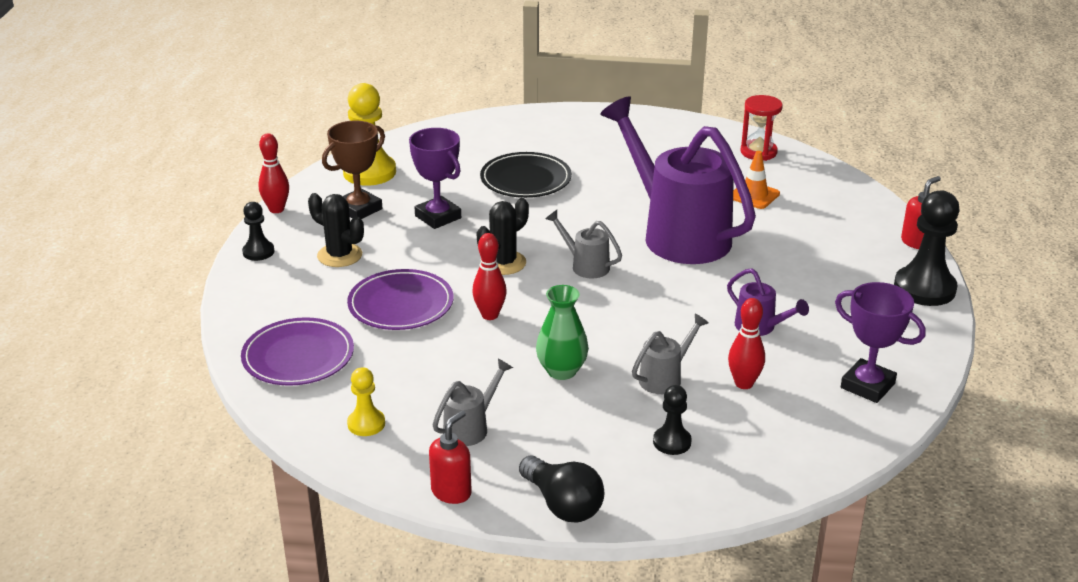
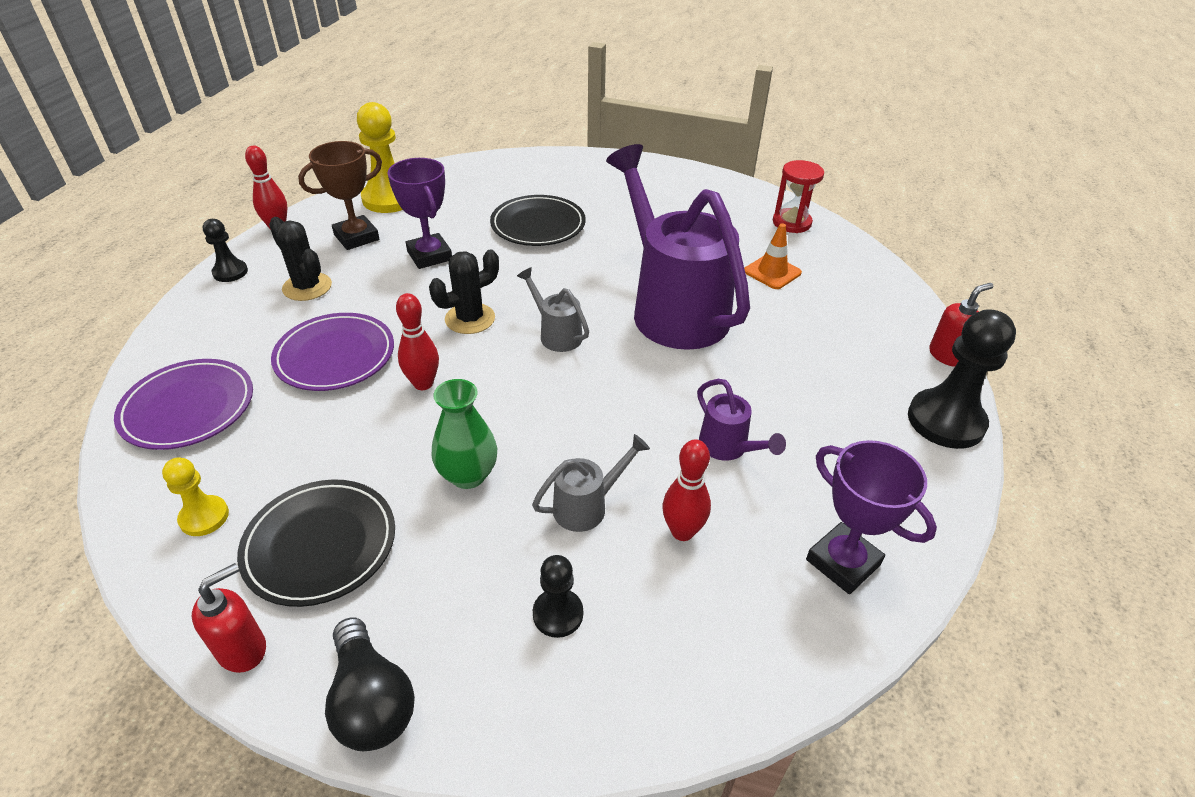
camera: 10 degrees right, 10 degrees up
(470, 428) = (320, 545): grey watering can -> black plate

